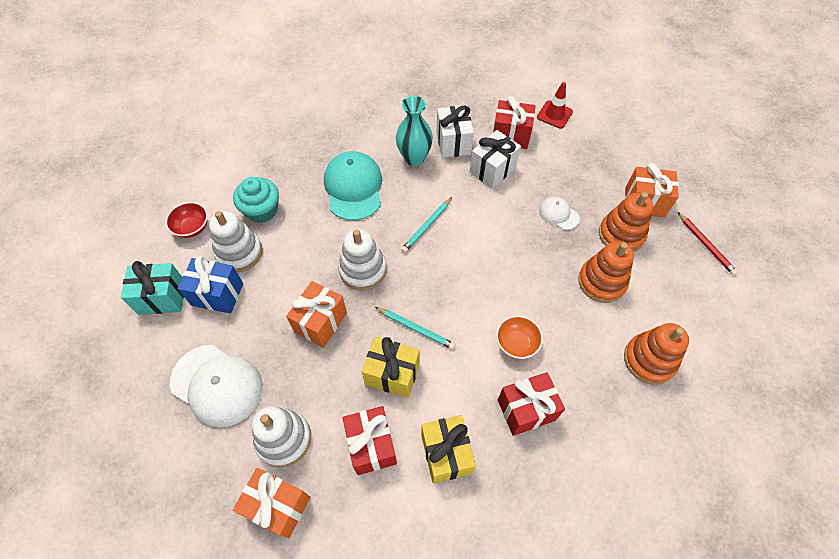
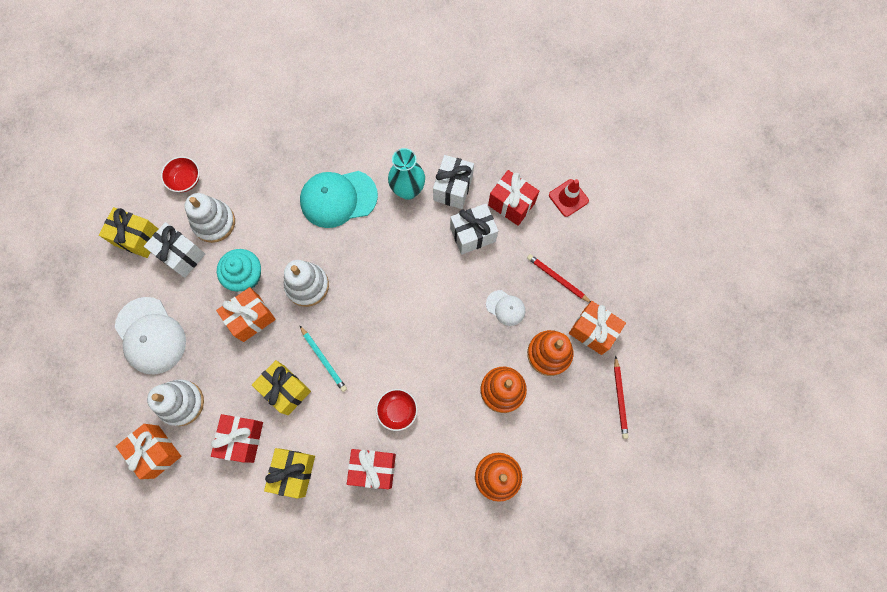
camera: 25 degrees right, 15 degrees up
(162, 297) = (137, 238): turquoise gift -> yellow gift
(217, 294) = (181, 255): blue gift -> white gift
(262, 210) = (249, 187): turquoise cupcake -> turquoise cupcake (245, 276)
(353, 187) = (338, 198): turquoise cap -> turquoise cap turned 120 degrees counterclockwise
(426, 226) = (382, 267): turquoise pencil -> none
(516, 343) = (397, 411): orange bowl -> red bowl
(558, 214) = (505, 308): white cap -> white cap turned 150 degrees clockwise
(587, 175) = (557, 279): none -> red pencil

